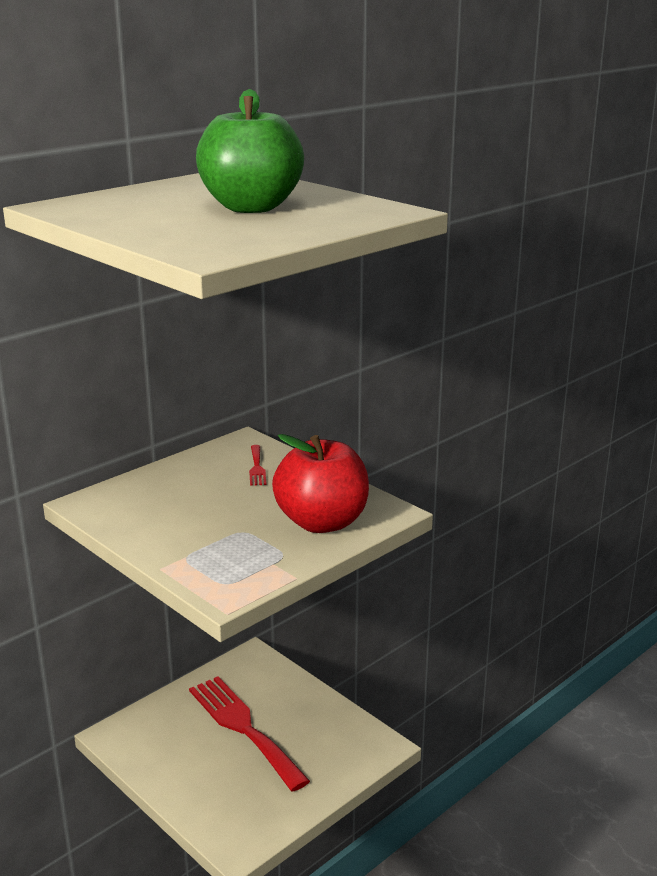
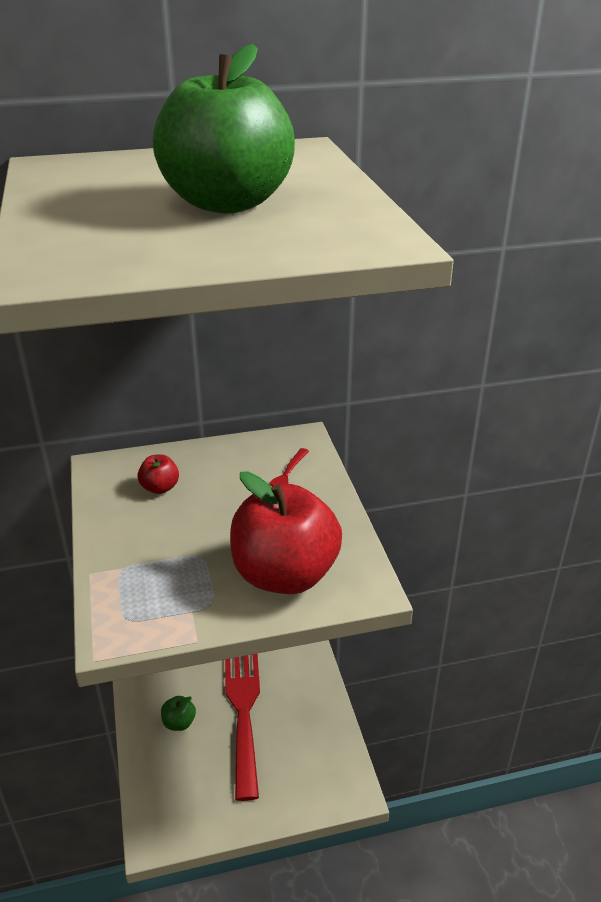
camera: 30 degrees right, 10 degrees up
(157, 501) = (160, 488): none -> red apple
(192, 761) = (179, 722): none -> green apple

